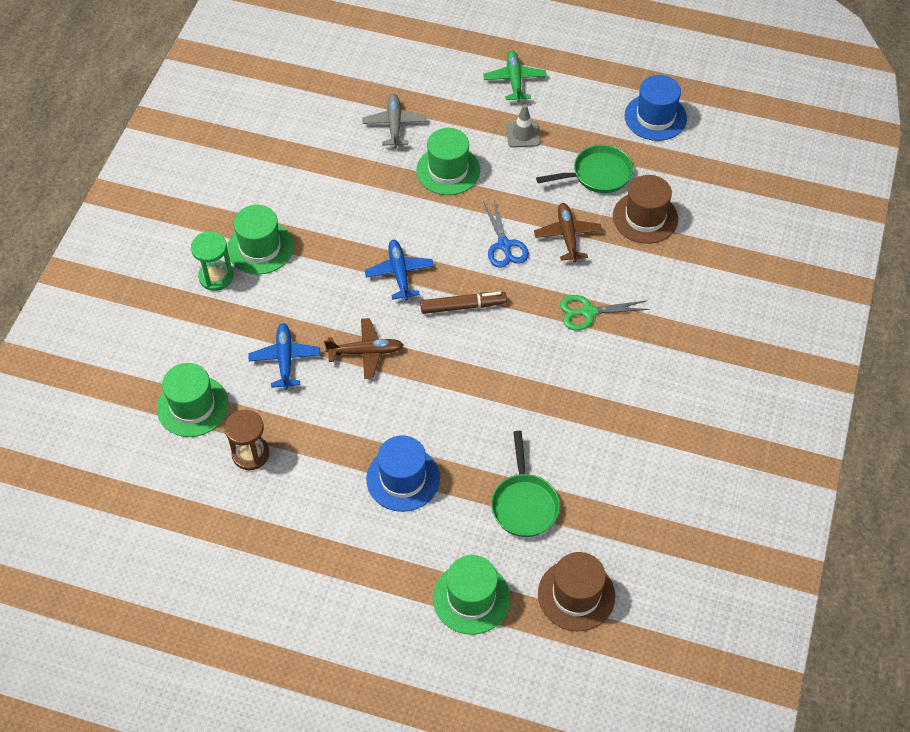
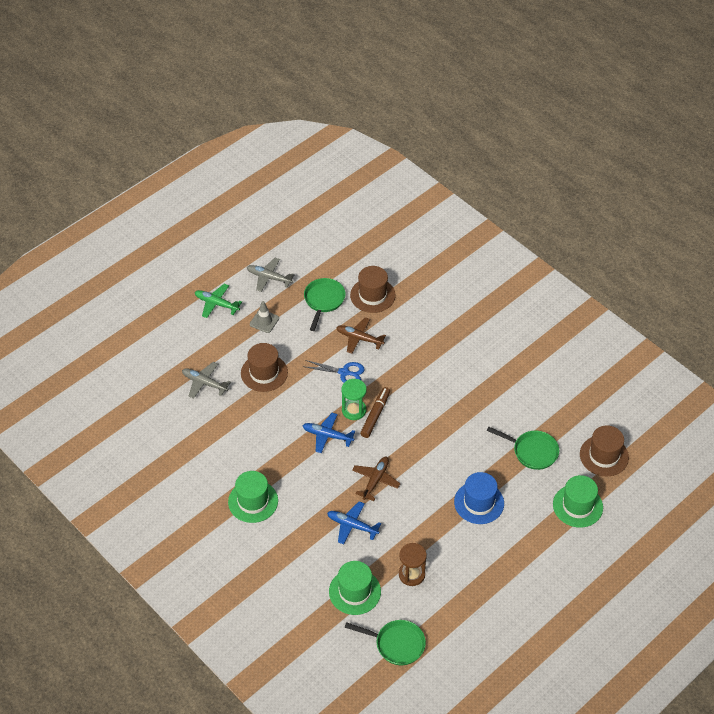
camera: 60 degrees left, 5 degrees down
(141, 484) = (396, 644): none -> green pan
(216, 277) = (259, 536): green hourglass -> green hourglass (354, 410)
(448, 170) = (264, 373): green hat -> brown hat
(588, 312) = (421, 356): green scissors -> none
(590, 107) = (269, 278): none -> grey plane
(655, 117) = (301, 251): blue hat -> none

